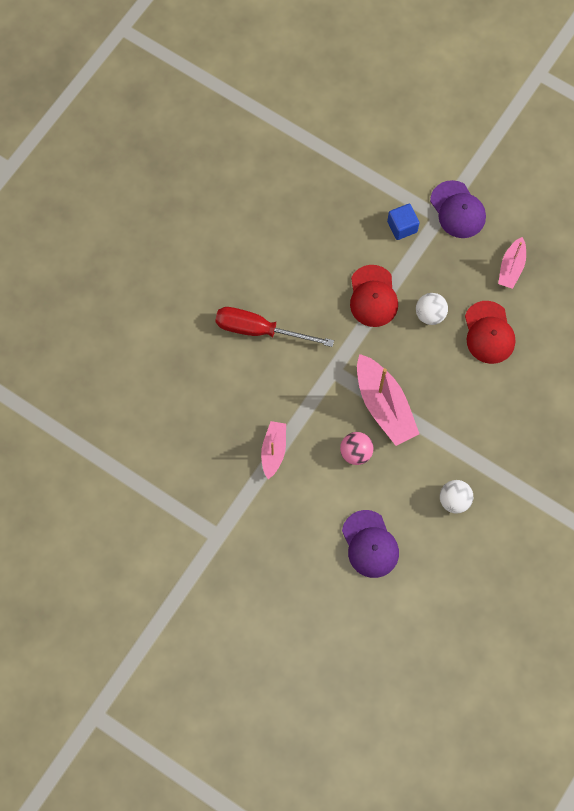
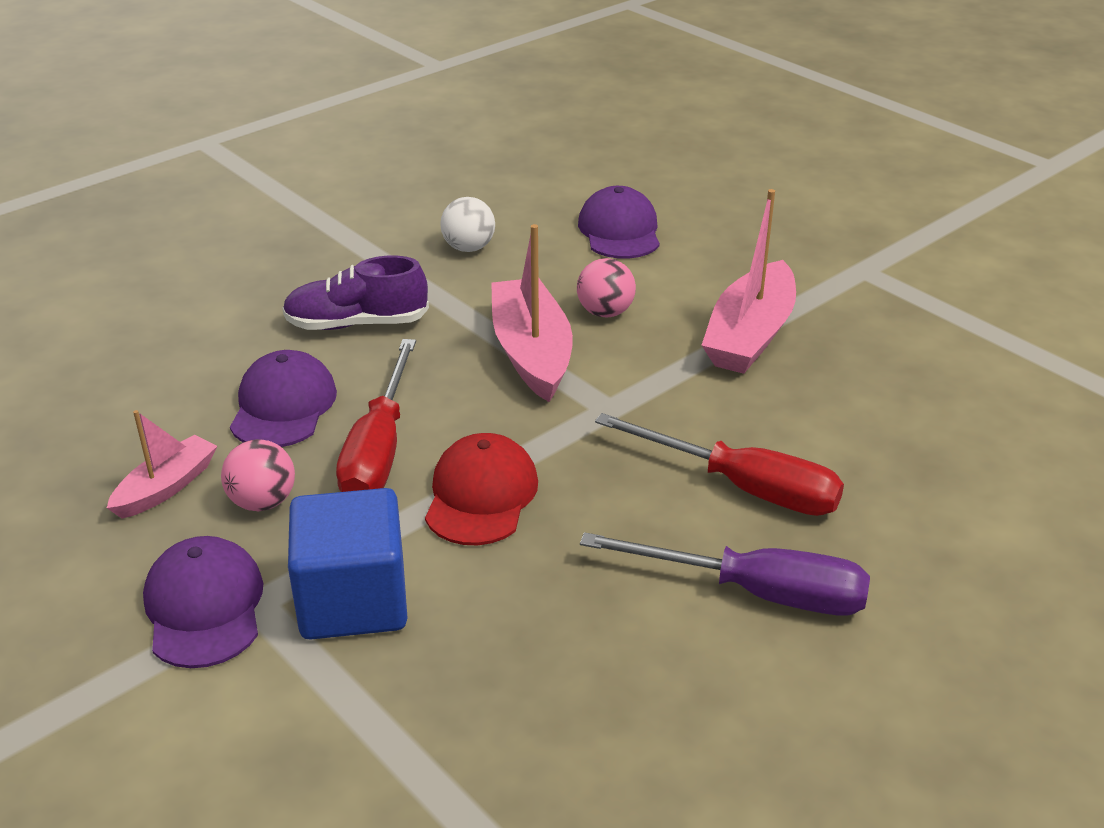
camera: 165 degrees left, 35 degrees down
(245, 269) = (756, 593): none -> purple screwdriver
(273, 451) = (750, 335): pink boat -> pink boat, size x1.71
(402, 227) = (353, 600): blue cube -> blue cube, size x1.75
(430, 314) = (379, 449): white ball -> red screwdriver
(465, 269) = (263, 502): none -> pink ball
(485, 408) = (357, 324): none -> purple shoe
(489, 333) = (283, 406): red cap -> purple cap

